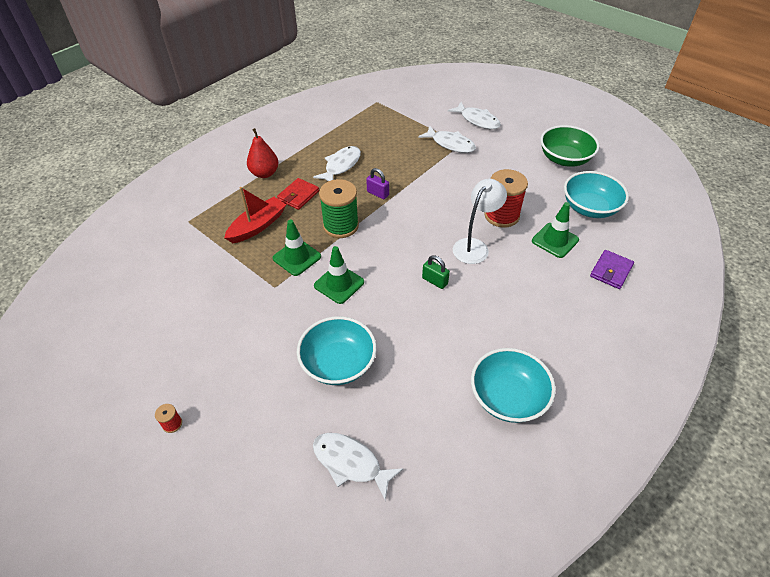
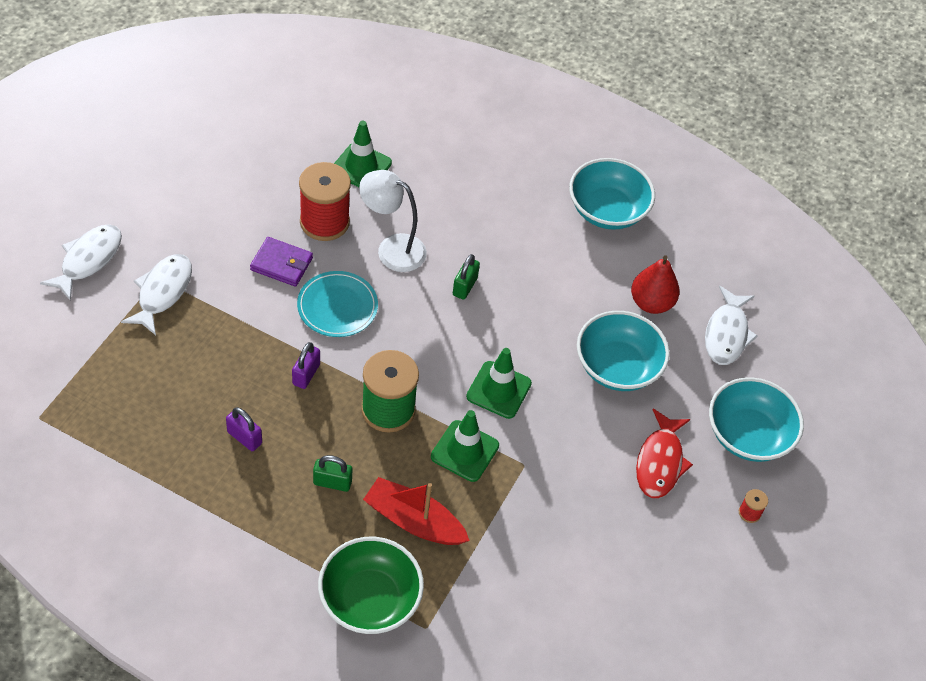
camera: 110 degrees left, 5 degrees up
(243, 371) = (660, 462): none -> red fish
(265, 173) = (285, 549): red pear -> red pear (651, 303)
(298, 196) = (332, 482): red wallet -> green padlock
(341, 166) = (244, 437): white fish -> purple padlock
(427, 213) = (337, 307): none -> turquoise plate
(564, 159) = (182, 151): green bowl -> green bowl (370, 599)
(589, 208) = (289, 129): turquoise bowl -> turquoise bowl (748, 435)
(611, 271) = (402, 117): purple wallet -> purple wallet (281, 264)

